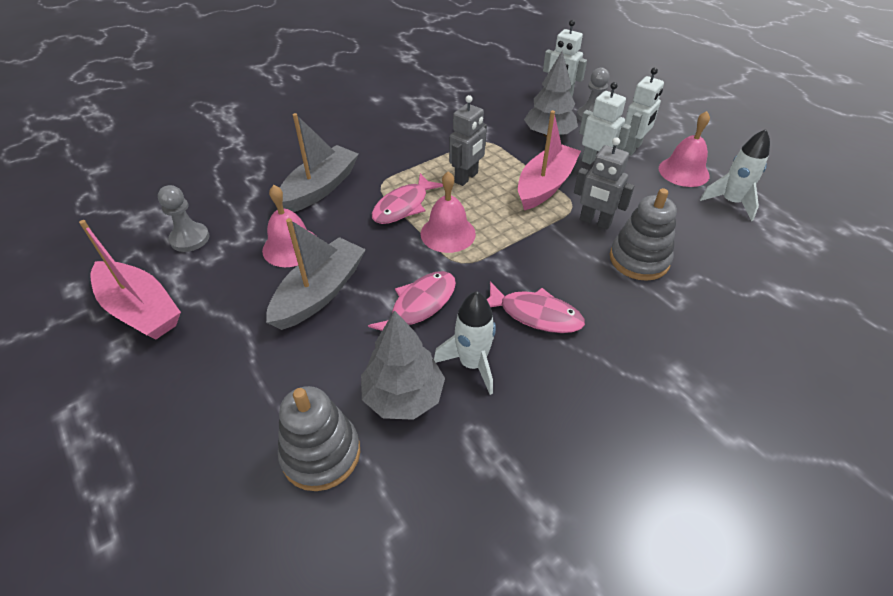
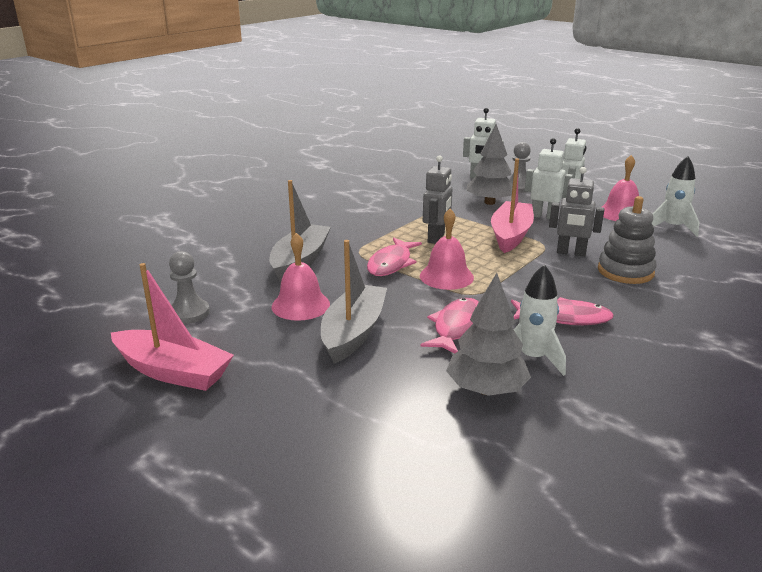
camera: 15 degrees left, 20 degrees down
(321, 454) = (437, 442): grey stacking toy -> none

